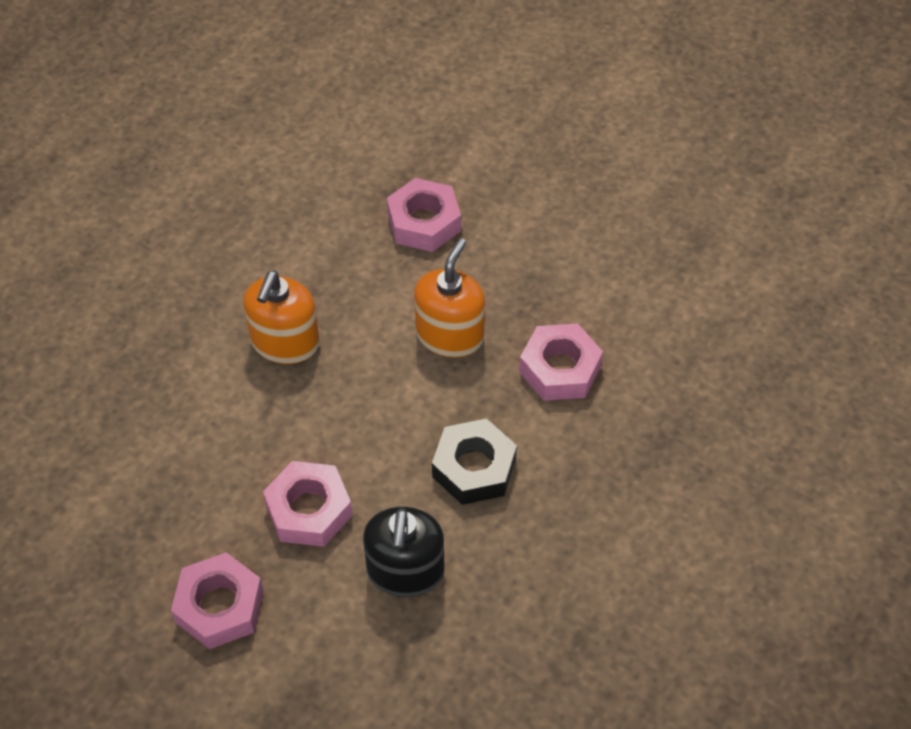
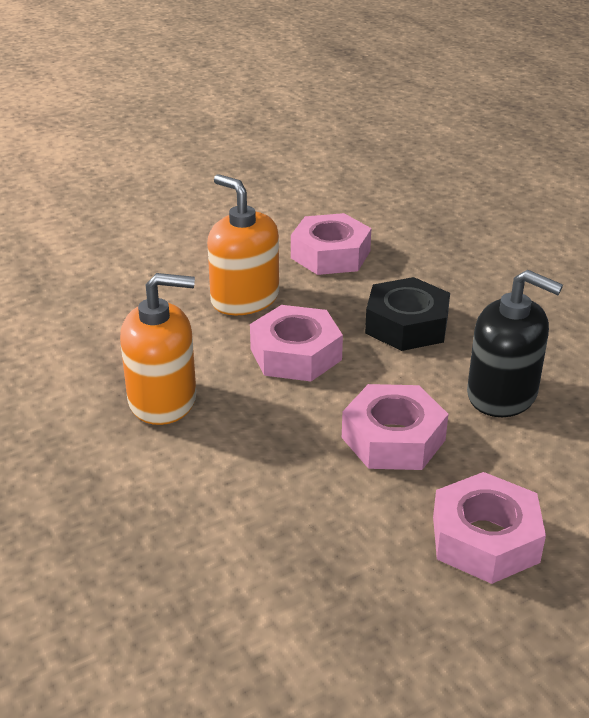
camera: 65 degrees left, 20 degrees down
(285, 342) = (163, 400): orange soap dispenser -> orange soap dispenser turned 45 degrees counterclockwise
(424, 222) = (97, 278): pink nut -> pink nut (296, 354)

